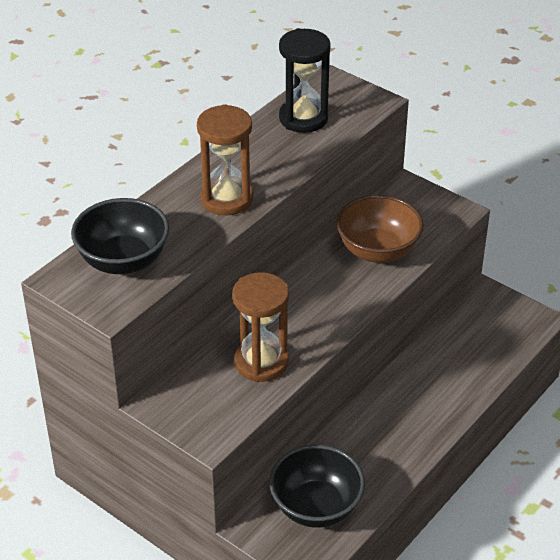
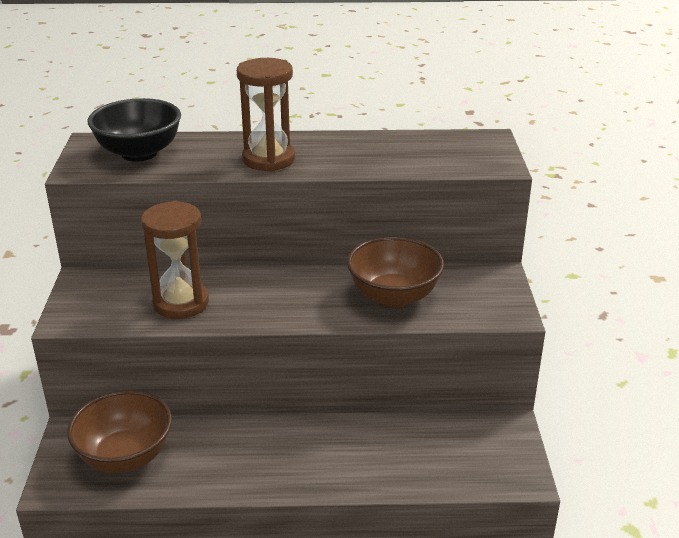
camera: 50 degrees right, 10 degrees down
(303, 118) = (420, 148): black hourglass -> none
(316, 507) = (125, 456): black bowl -> brown bowl

